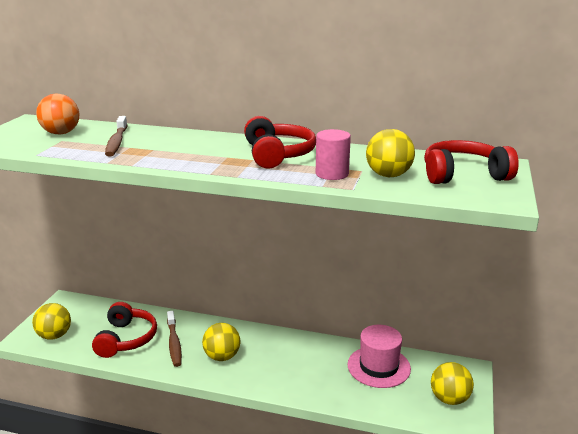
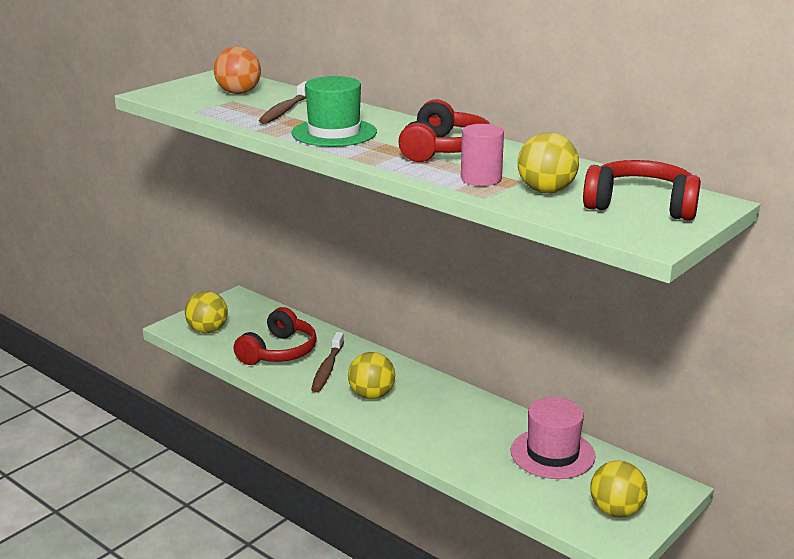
camera: 25 degrees right, 0 degrees up
(177, 155) = (334, 133): none -> green hat

